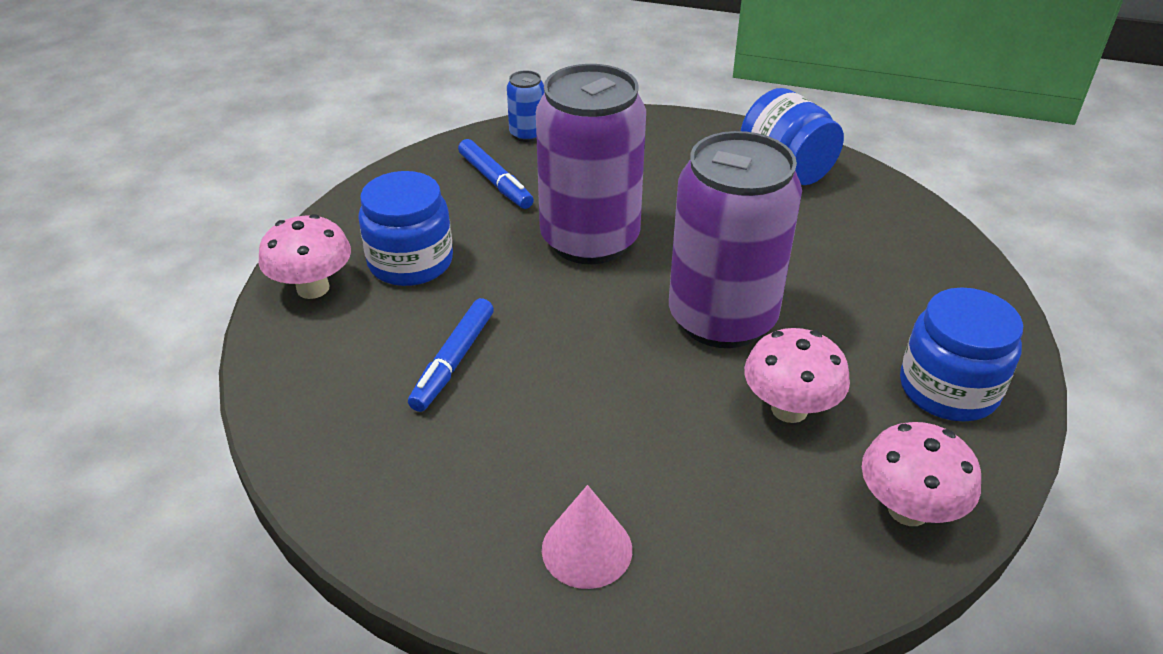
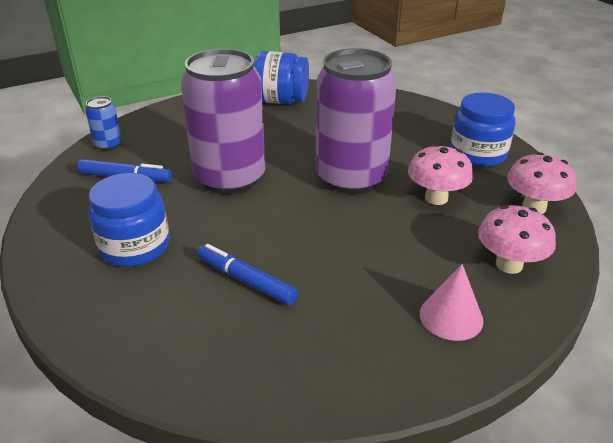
camera: 45 degrees left, 5 degrees down
(313, 288) = (85, 299): pink mushroom -> pink mushroom (509, 264)
(453, 362) = (246, 280): blue marker -> blue marker turned 150 degrees clockwise

